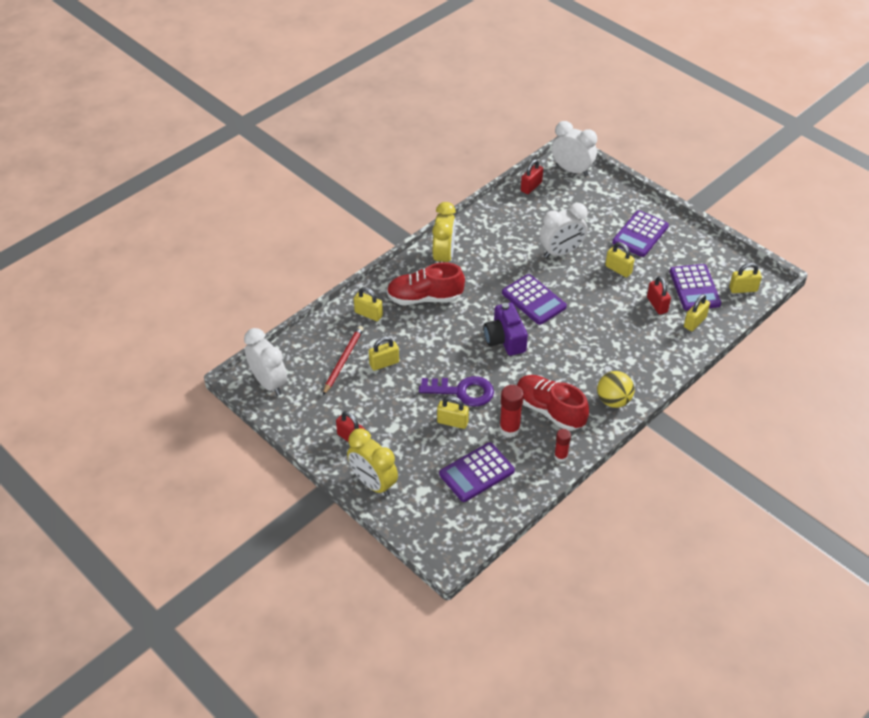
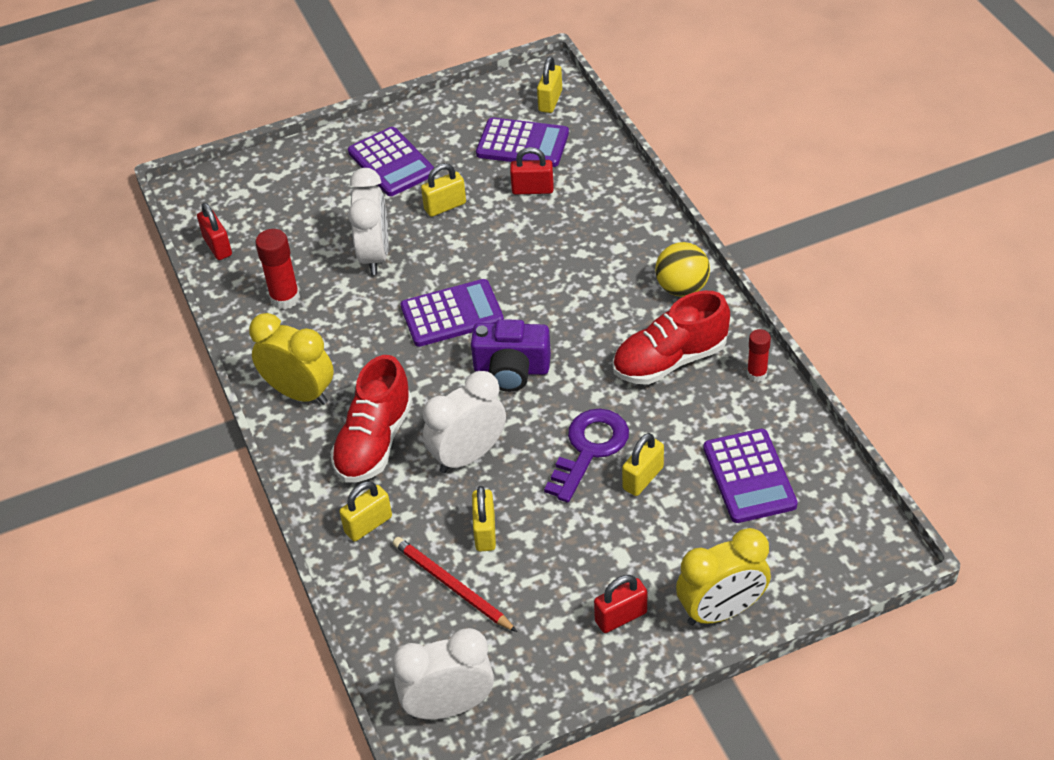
camera: 65 degrees left, 0 degrees up
(509, 429) = (684, 415): red glue stick -> red glue stick (285, 298)
(572, 170) = (214, 191): white clock -> white clock (468, 455)
(694, 322) = (583, 164): yellow padlock -> none

